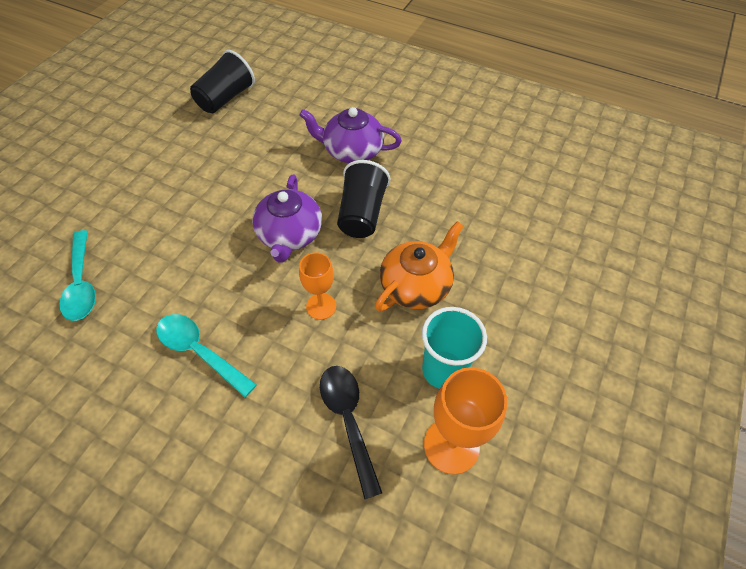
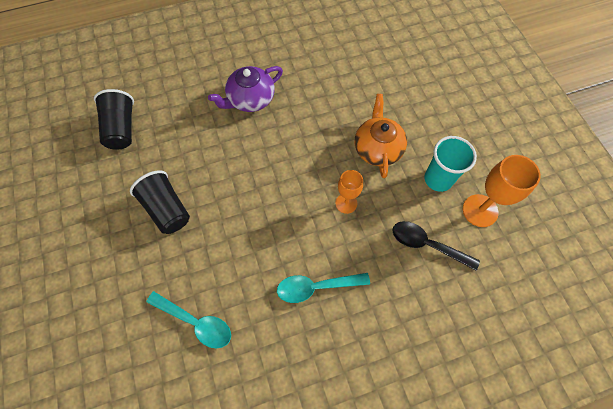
camera: 45 degrees left, 10 degrees up
(289, 235) = (280, 180): purple teapot -> none
(361, 214) = (303, 133): black cup -> black cup (167, 209)

